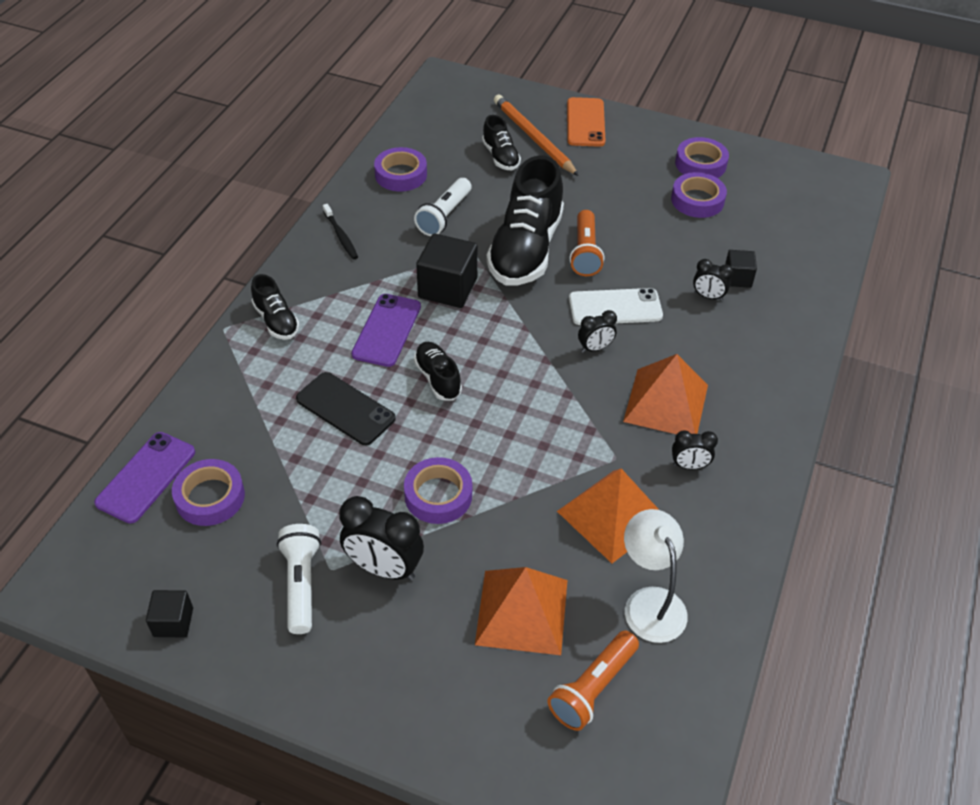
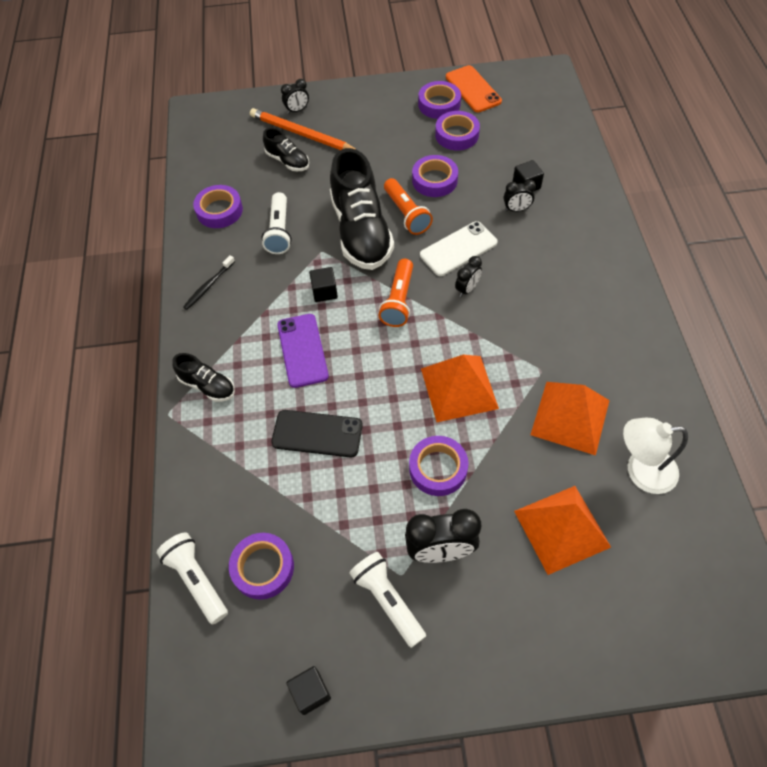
camera: 25 degrees left, 10 degrees up
(146, 477) = (197, 580): purple phone -> white flashlight
(341, 236) = (208, 286): black toothbrush -> black toothbrush turned 90 degrees clockwise
(438, 378) = (370, 371): black shoe -> none
(447, 288) = (324, 291): black cube -> black cube, size x0.56
(585, 122) = (332, 105): orange phone -> orange phone (473, 89)
(592, 688) = (649, 560): orange flashlight -> orange flashlight (398, 300)
(639, 233) = (434, 180): none -> purple tape
(650, 602) = (641, 471): white lamp -> white lamp turned 45 degrees counterclockwise
(666, 403) = (545, 309): orange pyramid -> orange pyramid (459, 388)
(689, 466) = (594, 350): black clock -> black clock (297, 110)

